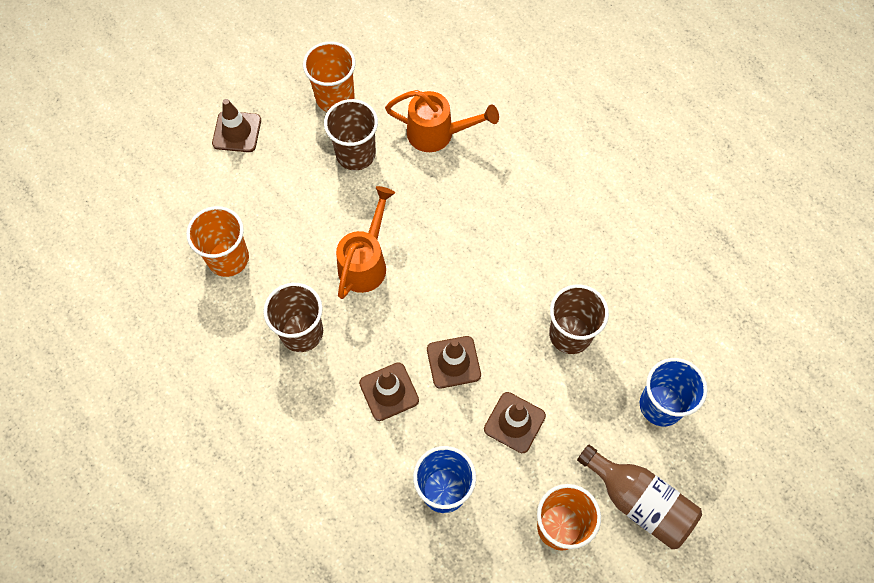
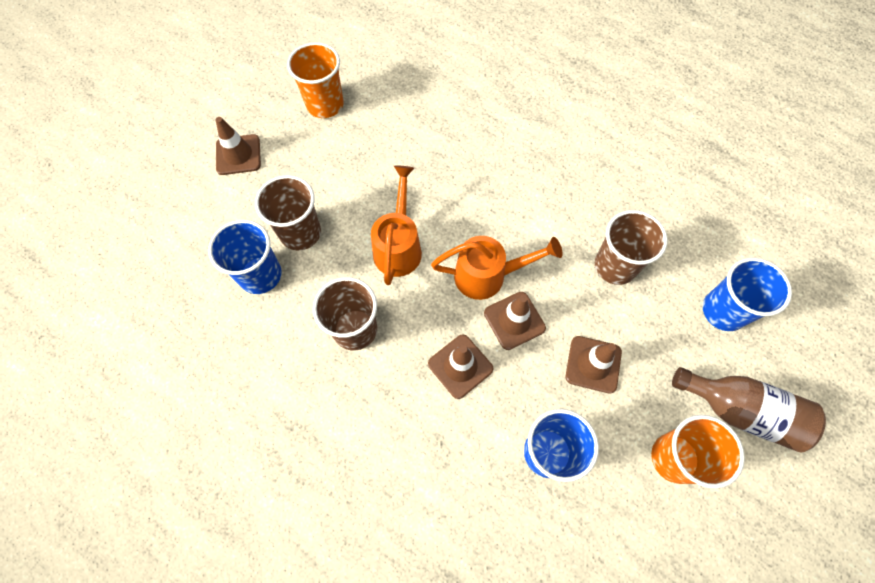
camera: 15 degrees left, 0 degrees up
(228, 258) = (260, 275): orange cup -> blue cup
(355, 154) = (359, 149): brown cup -> brown cup (300, 233)
(437, 134) = (430, 115): orange watering can -> orange watering can (487, 276)

